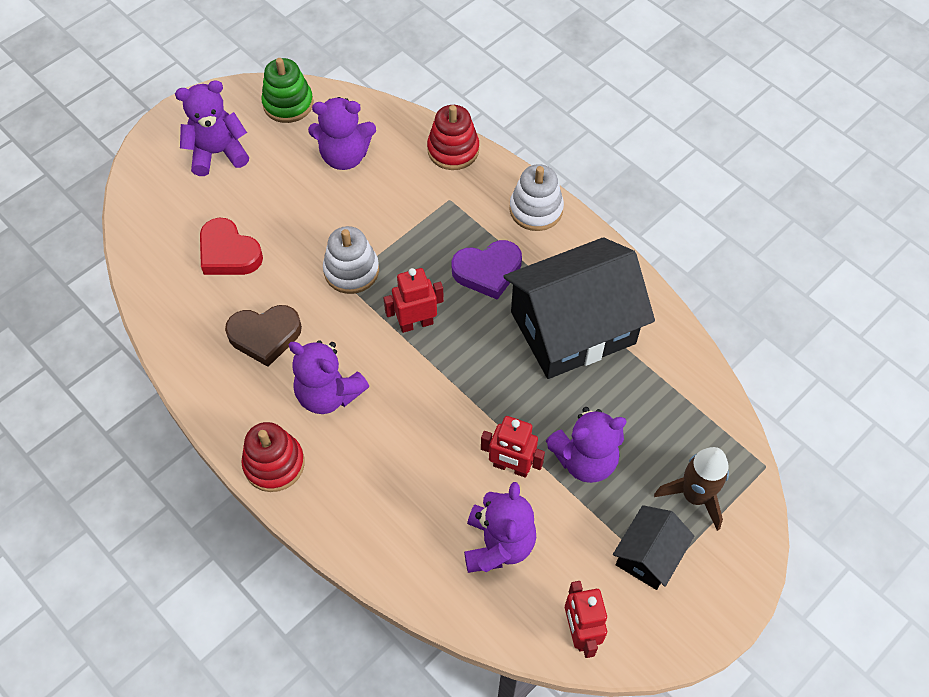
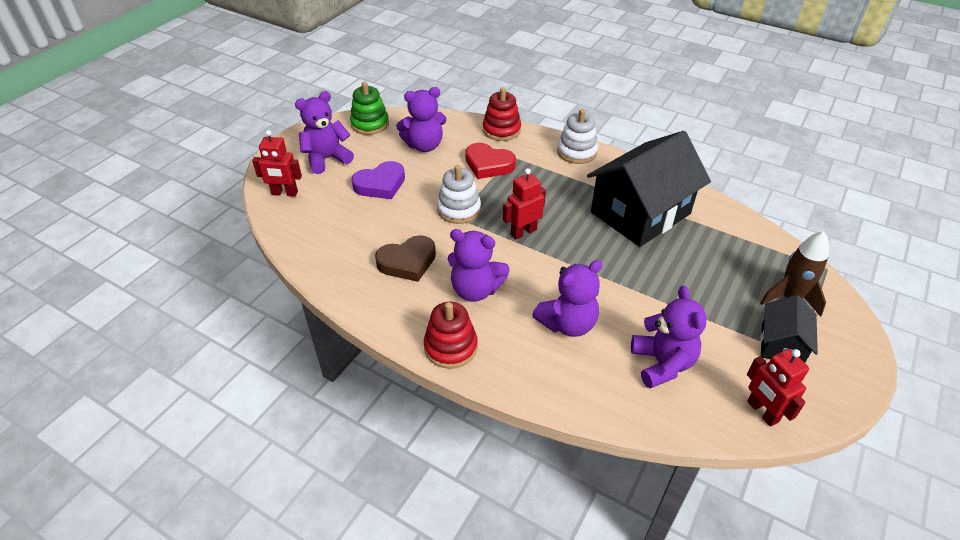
camera: 15 degrees left, 15 degrees down
(228, 253) = (357, 215): red heart -> red heart (488, 164)
(487, 271) = (561, 192): purple heart -> purple heart (380, 184)
(511, 467) = (643, 308): red robot -> red robot (284, 193)
(585, 459) = (696, 291): purple teddy bear -> purple teddy bear (567, 324)

